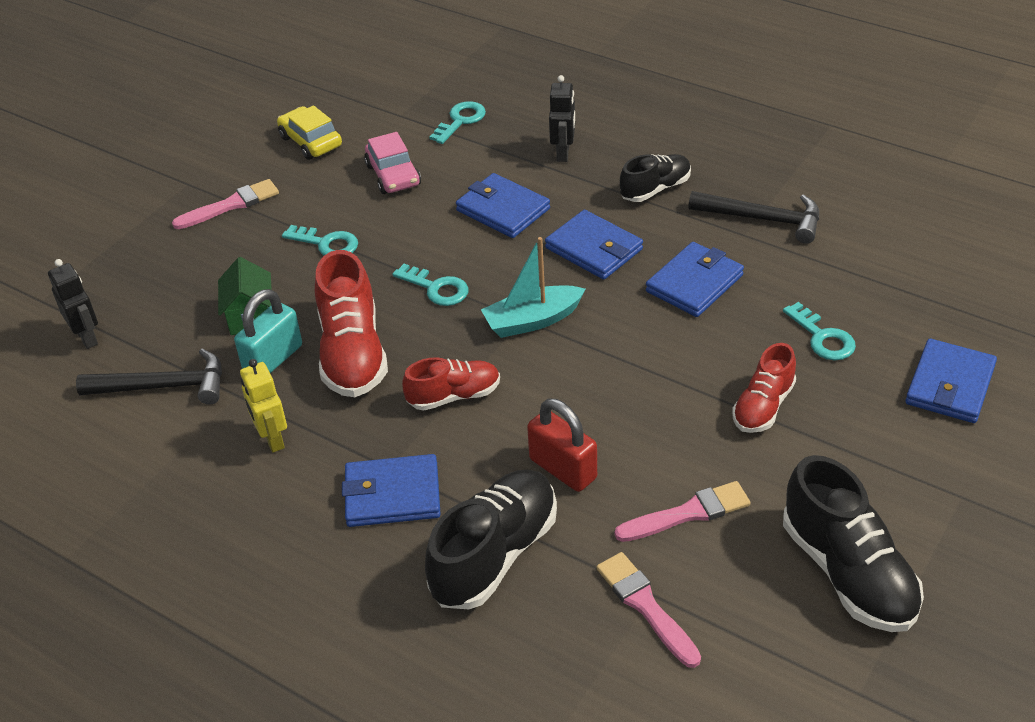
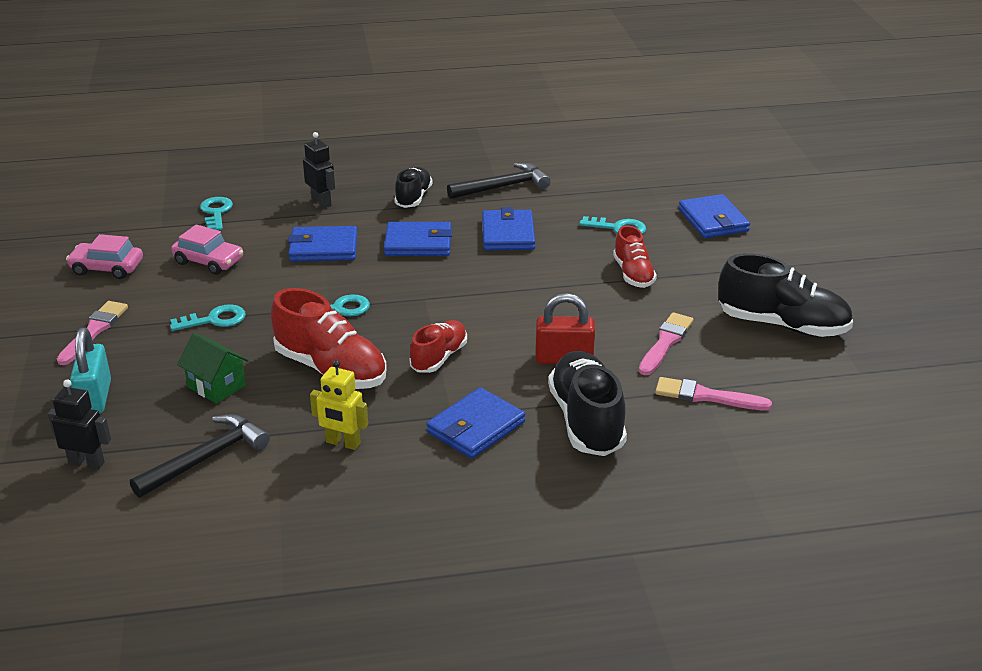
camera: 45 degrees left, 10 degrees down
(273, 359) = (273, 400): turquoise padlock -> turquoise padlock (95, 397)
(311, 141) = (107, 268): yellow car -> pink car
(532, 320) = (433, 296): turquoise boat -> none

